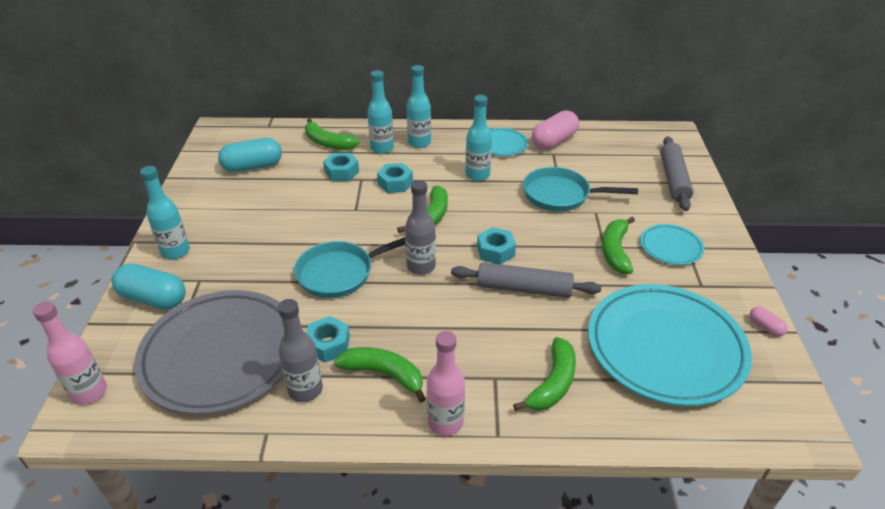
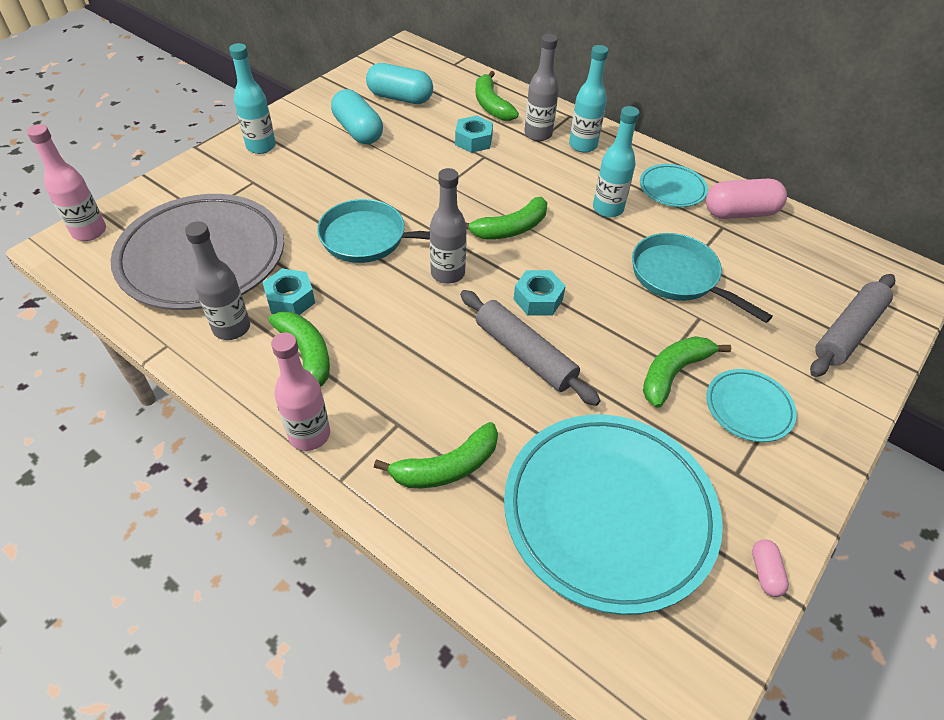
camera: 35 degrees right, 10 degrees up
(153, 298) = (205, 179): turquoise capsule -> turquoise capsule (358, 131)
(382, 148) = (538, 134): turquoise bottle -> grey bottle
(395, 183) = (512, 176): turquoise nut -> none

